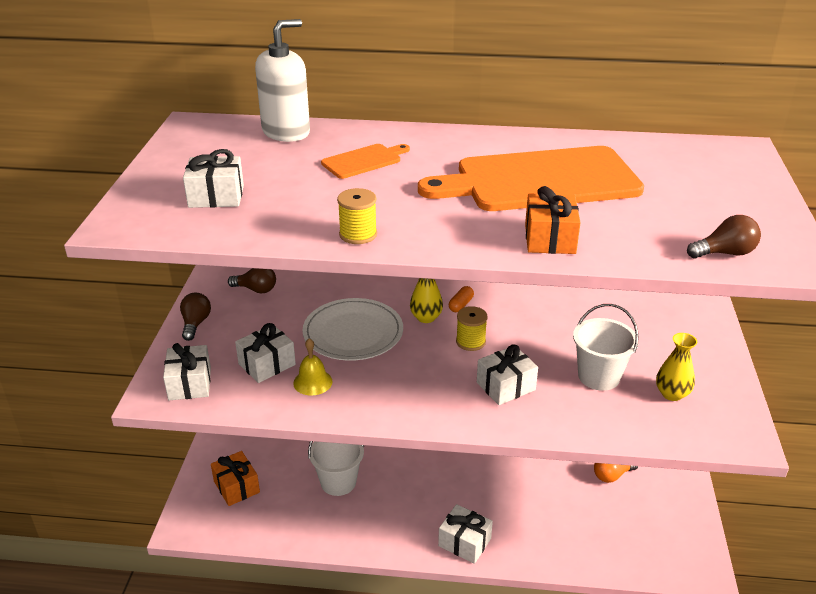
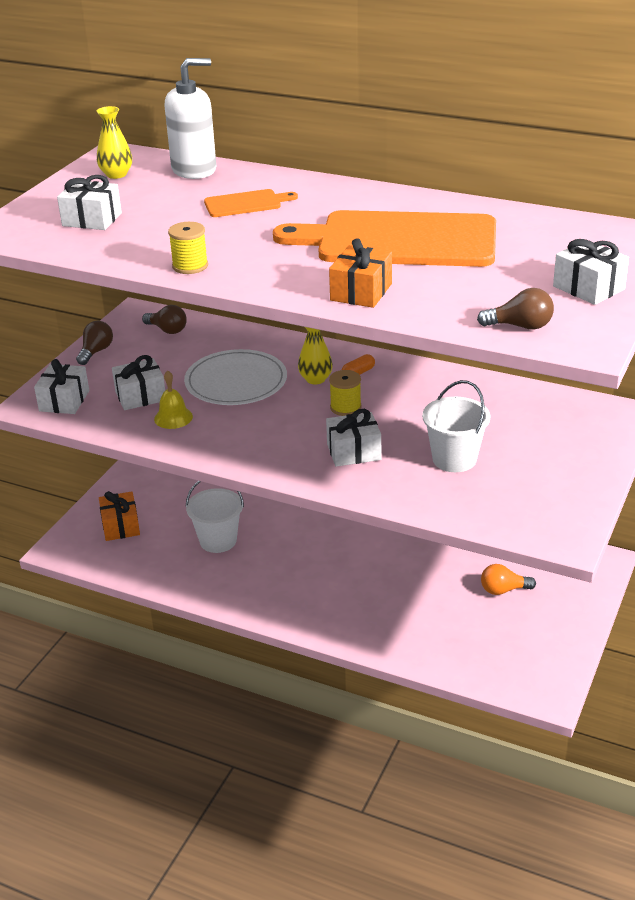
camera: 20 degrees right, 0 degrees up
(464, 542) = (313, 617): white gift -> white gift (588, 288)
(672, 394) = (519, 487): yellow vase -> yellow vase (116, 174)

